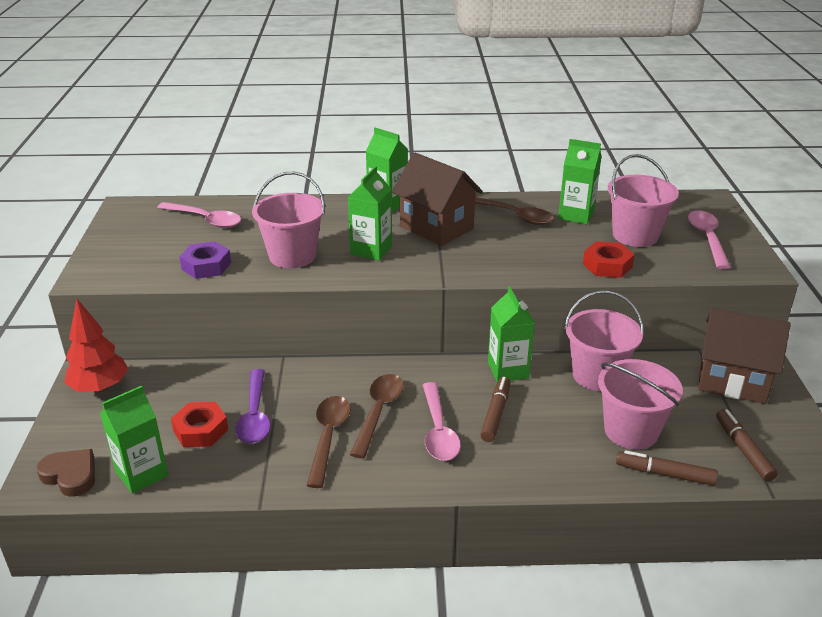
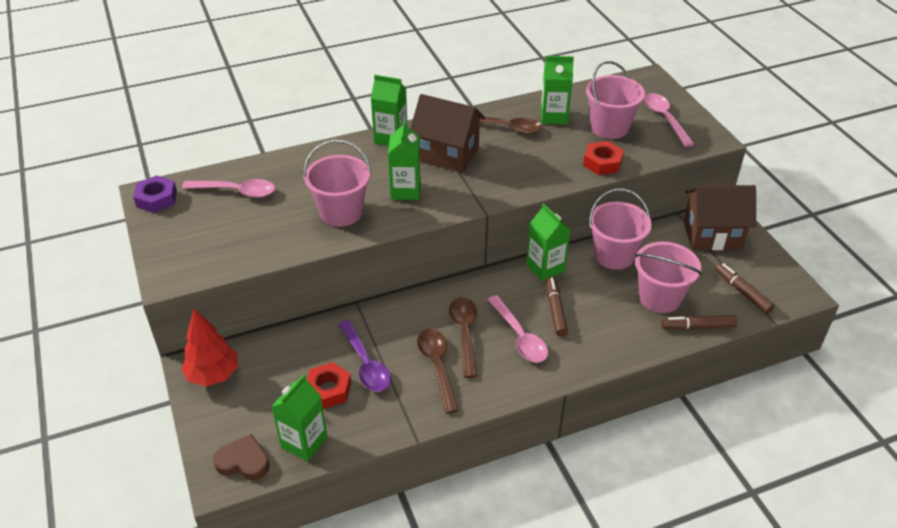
camera: 20 degrees left, 10 degrees up
(206, 266) = (271, 241): purple nut -> purple nut (157, 199)

